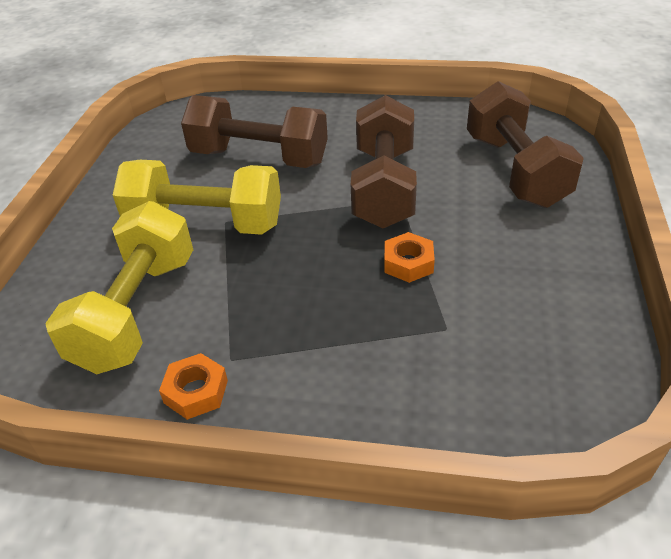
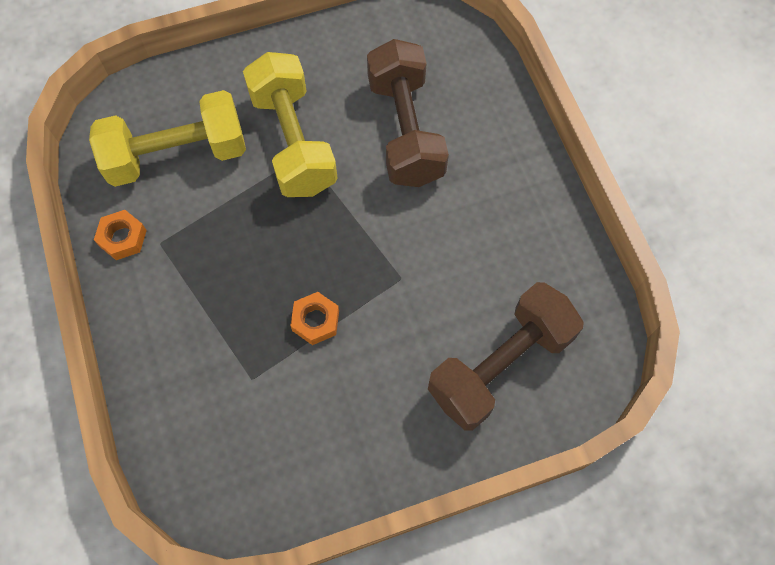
camera: 60 degrees right, 25 degrees up
(384, 187) = (412, 257): brown dumbbell -> none

